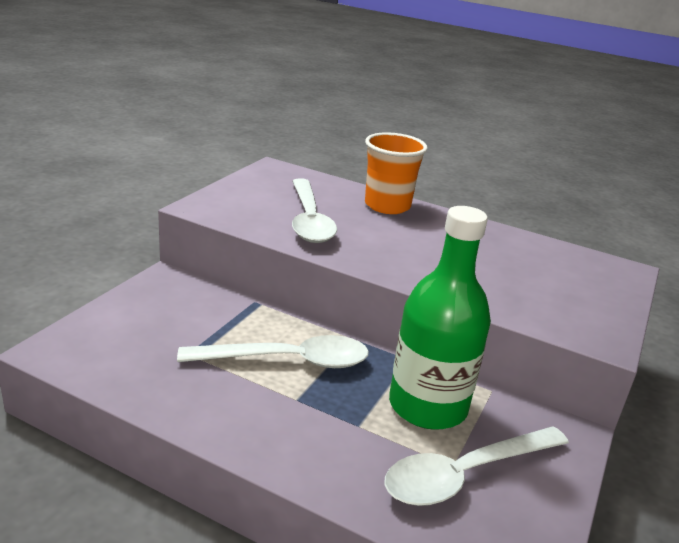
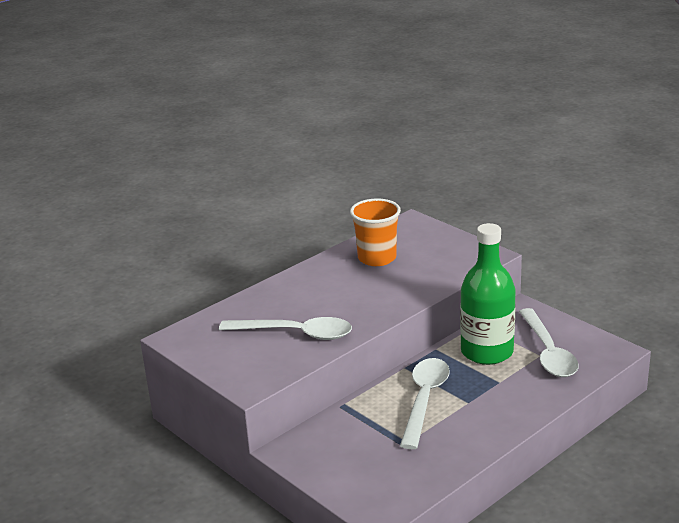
camera: 65 degrees left, 0 degrees up
(387, 206) = (281, 292): orange cup -> orange cup (377, 258)

